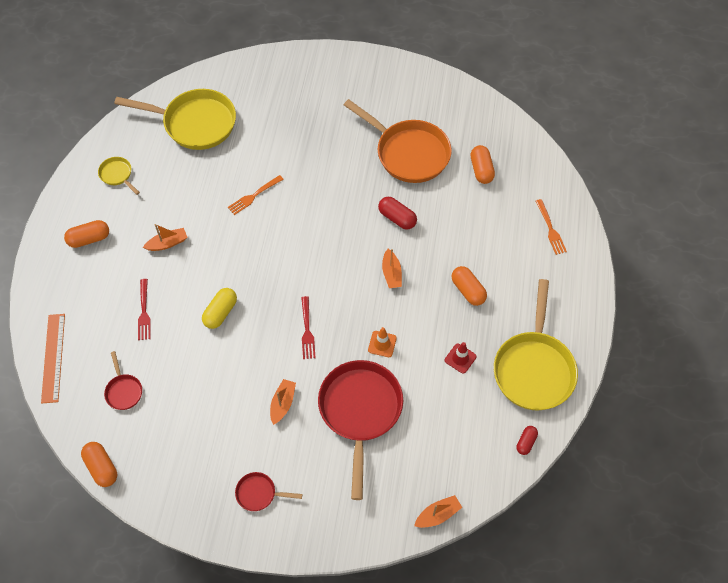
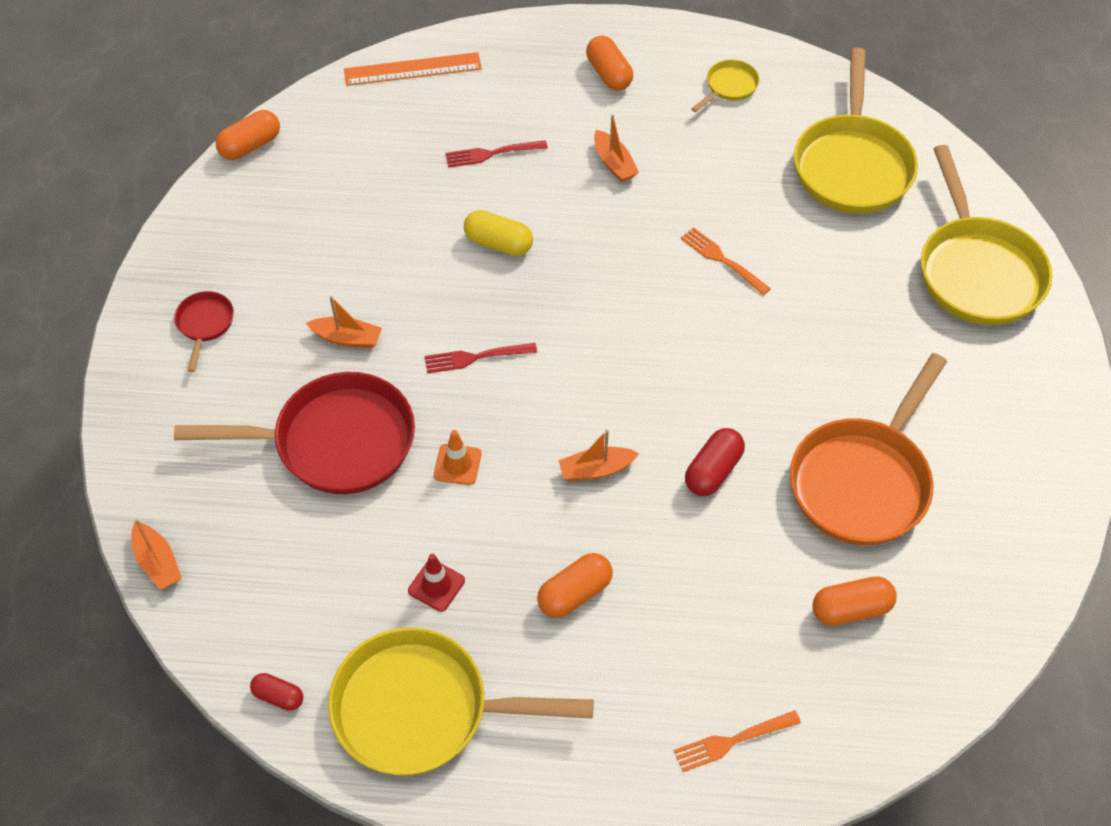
camera: 85 degrees right, 5 degrees down
(123, 391) = (364, 150): red pan -> none
(281, 81) = (977, 271): none -> yellow pan

